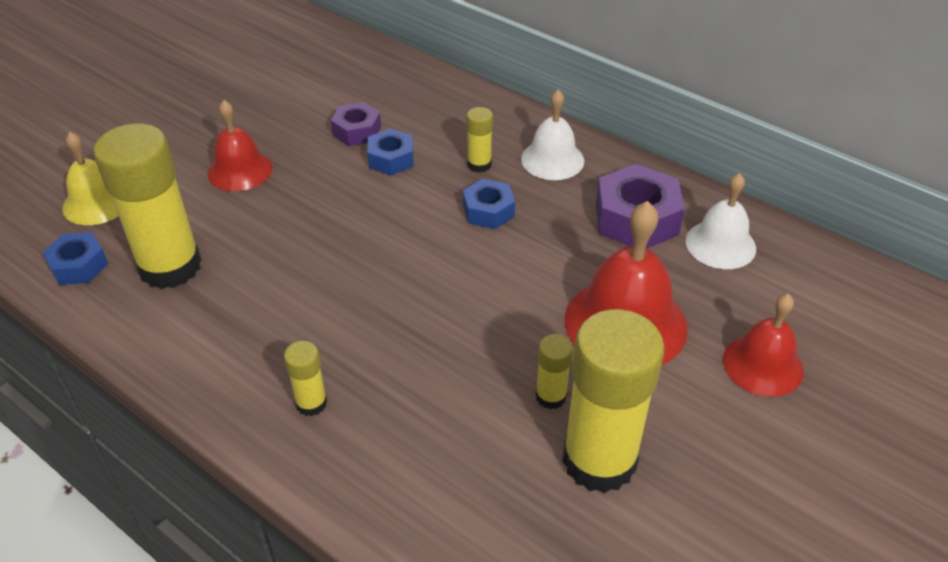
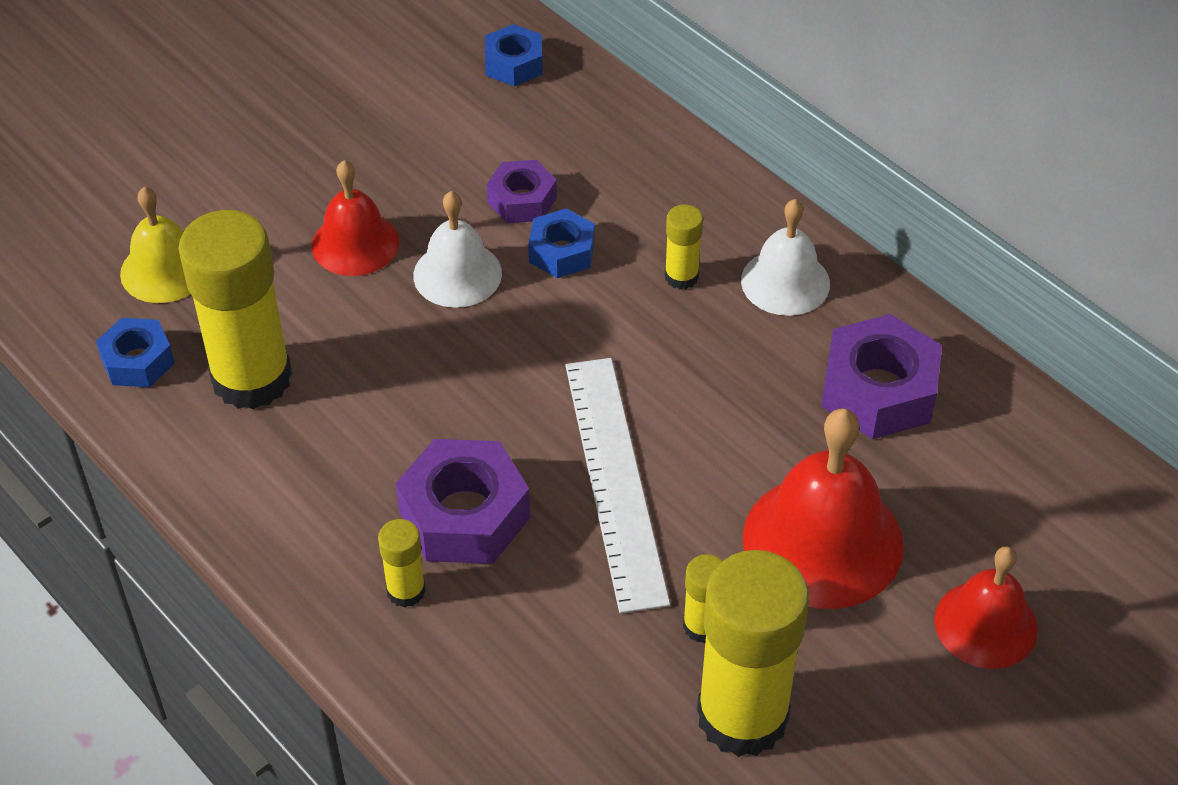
camera: 10 degrees right, 5 degrees up
(349, 341) = (464, 515): none -> purple nut
(460, 301) = (615, 480): none -> white ruler
(488, 211) = (679, 351): blue nut -> blue nut (514, 64)
(720, 244) = (983, 445): white bell -> white bell (457, 274)

